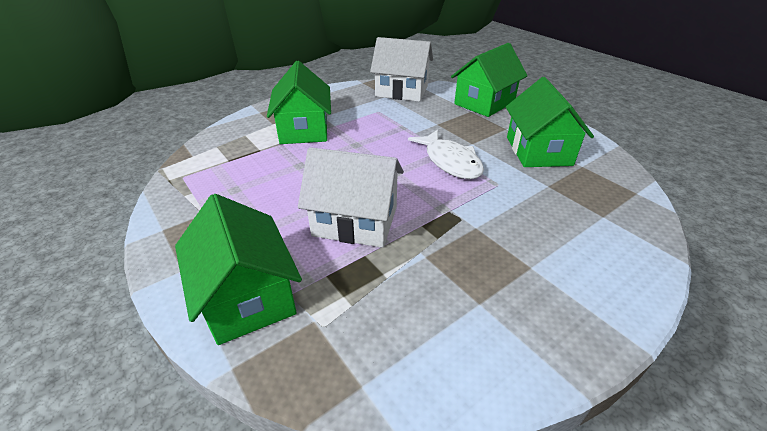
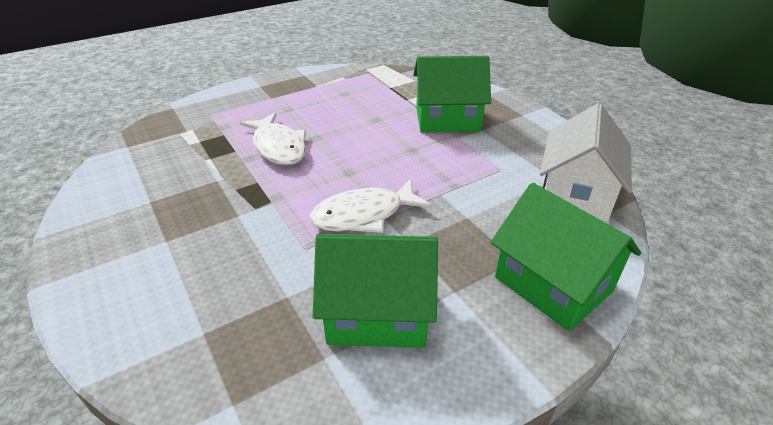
camera: 95 degrees right, 0 degrees up
(247, 296) = (222, 107): green house -> none
(355, 221) = (278, 147): white house -> white fish

